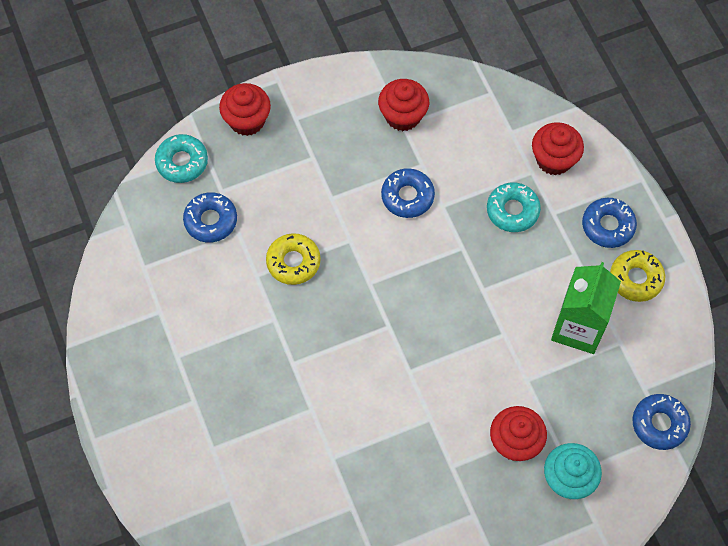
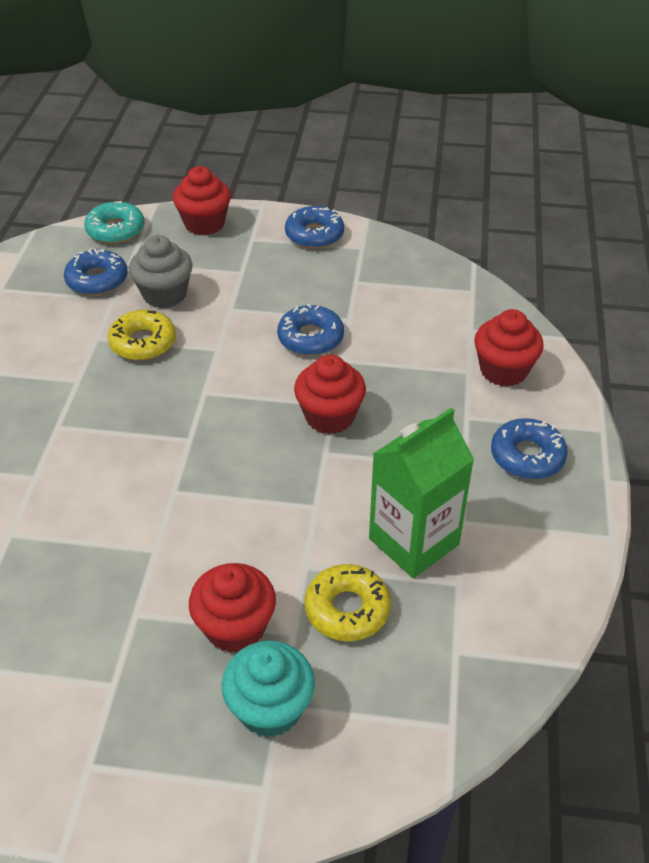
camera: 30 degrees right, 20 degrees down
(273, 209) = (165, 294): none -> grey cupcake
(403, 116) = (361, 275): red cupcake -> red cupcake (329, 416)
(512, 210) = (419, 395): turquoise donut -> none
(636, 278) = (527, 524): yellow donut -> yellow donut (347, 609)
(659, 424) = (448, 706): blue donut -> blue donut (314, 234)

